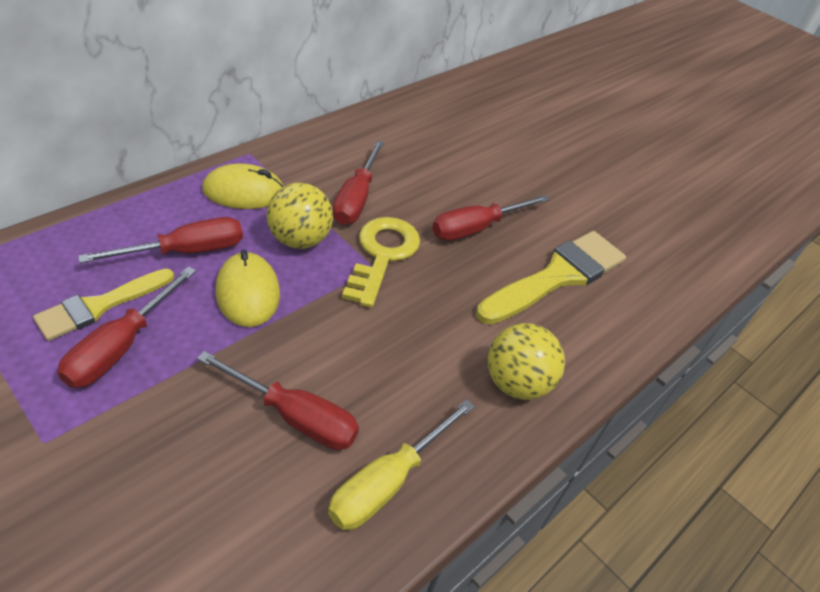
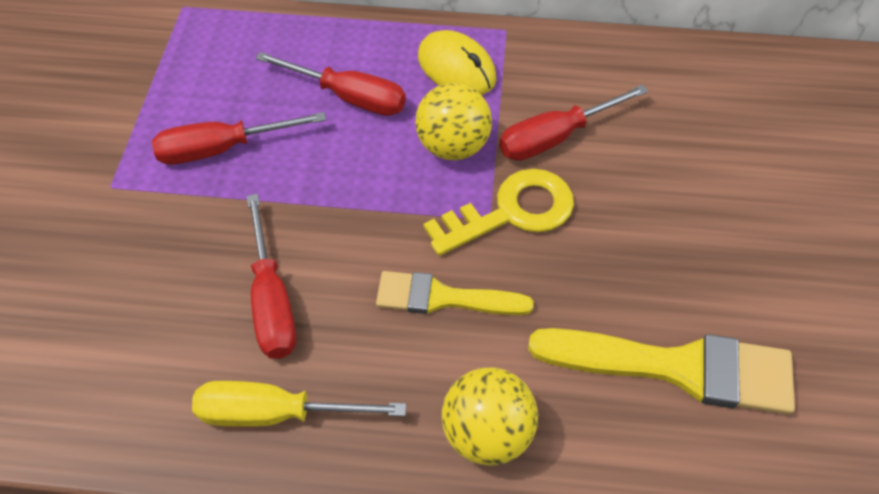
camera: 55 degrees right, 10 degrees up
(100, 306) = (242, 105): yellow brush -> yellow brush (443, 298)
(248, 293) = (354, 167): yellow mouse -> none
(476, 228) = (649, 251): red screwdriver -> none

